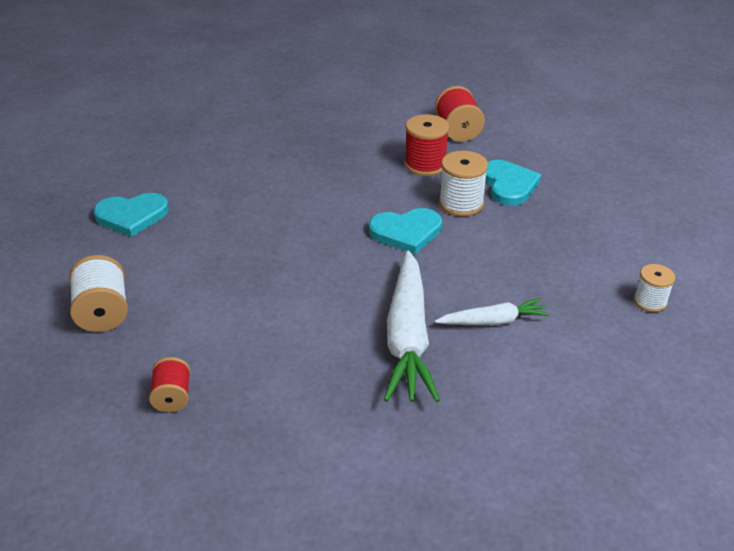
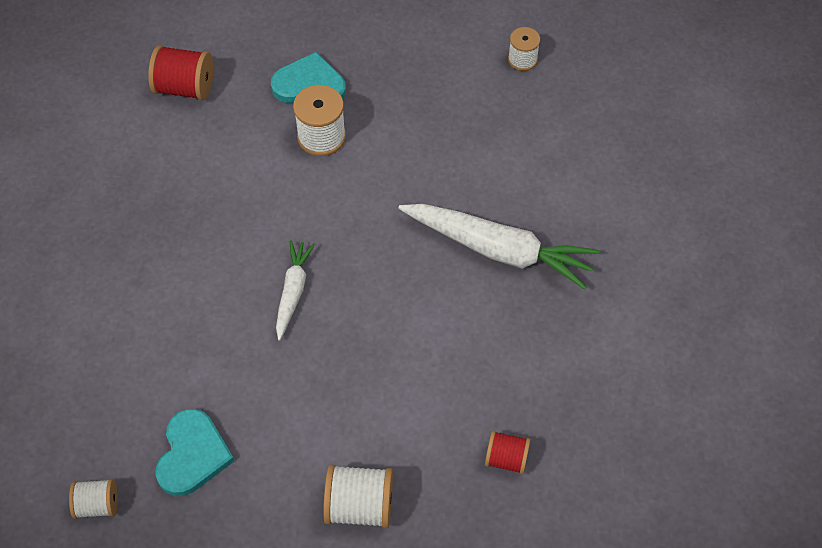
camera: 70 degrees left, 20 degrees up
(81, 186) = (97, 505): none -> white spool
(406, 232) = (347, 199): turquoise heart -> none
(425, 165) = (235, 141): red spool -> none
(493, 321) = (503, 179): white carrot -> white carrot (293, 291)

